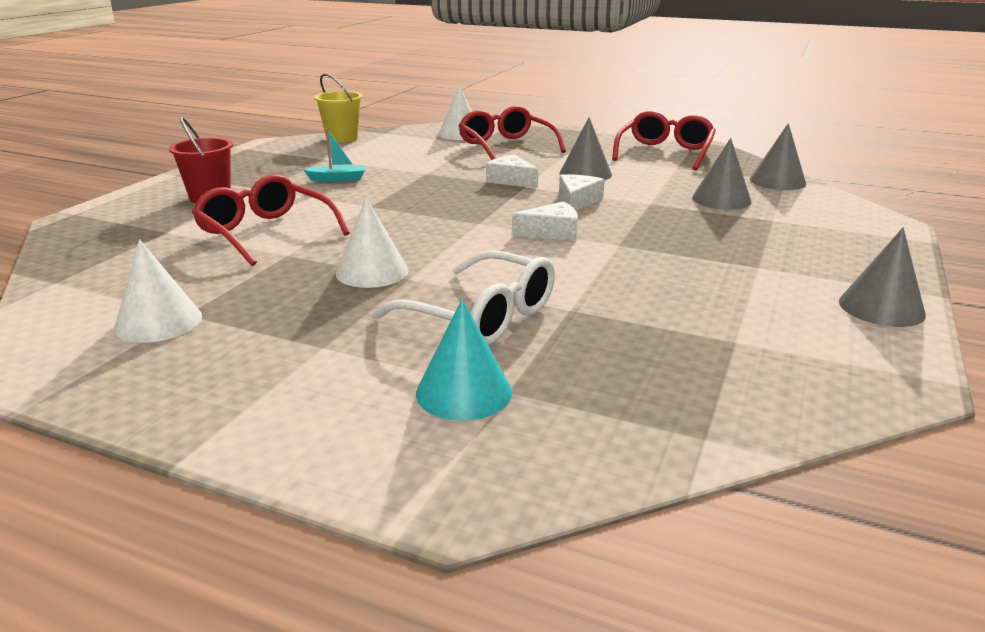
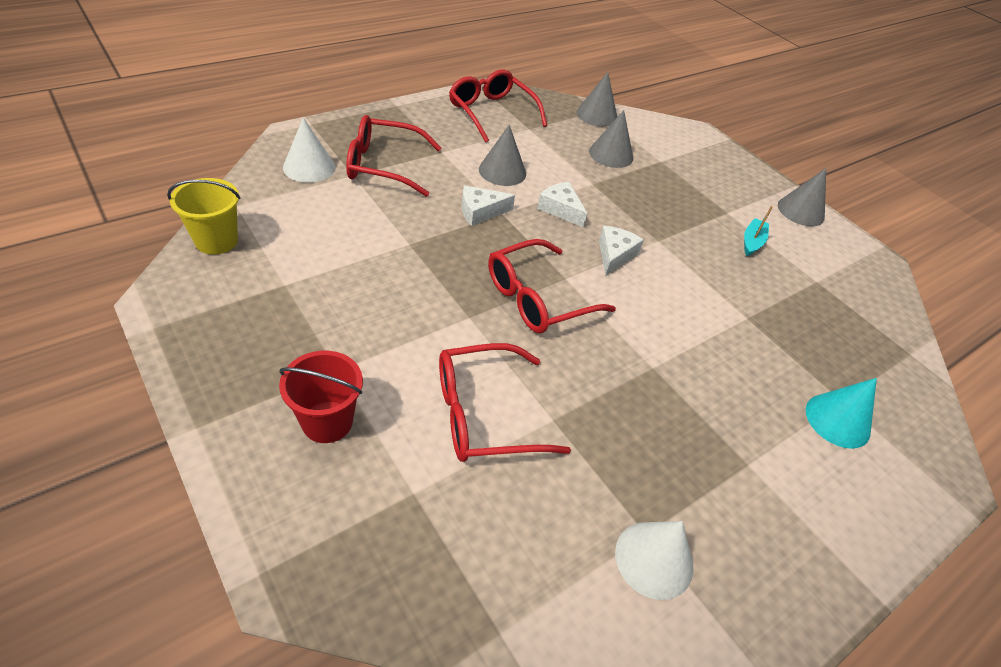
camera: 65 degrees left, 20 degrees up
(338, 179) = (367, 304): turquoise boat -> turquoise boat (752, 242)
(372, 272) = (628, 382): white cone -> none
(432, 219) = (537, 298): none -> red glasses
(481, 316) = (738, 362): white glasses -> none

